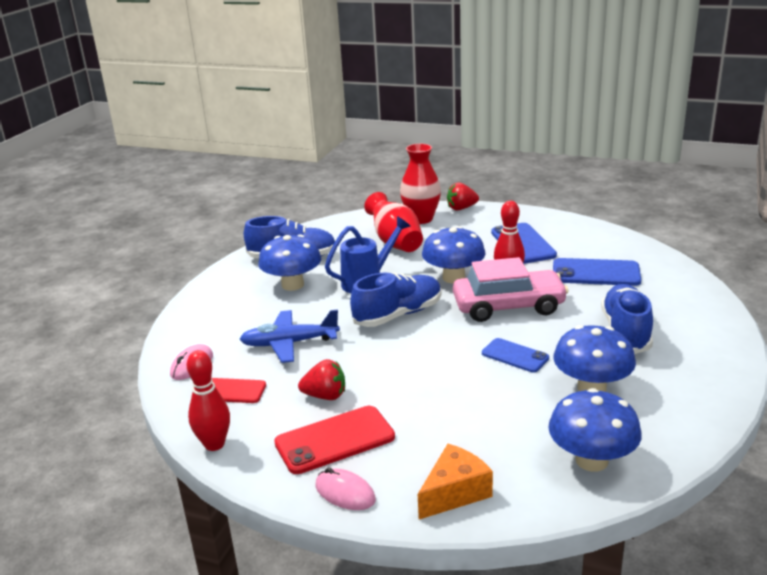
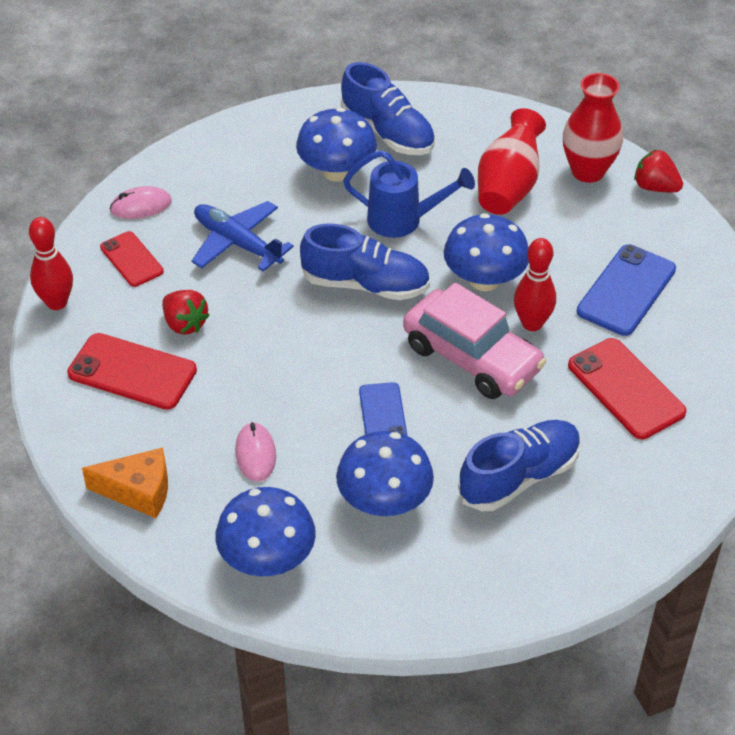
camera: 45 degrees right, 20 degrees up
(345, 493) = (75, 423): pink mouse -> pink mouse (255, 454)
(596, 273) = (625, 389): blue phone -> red phone

